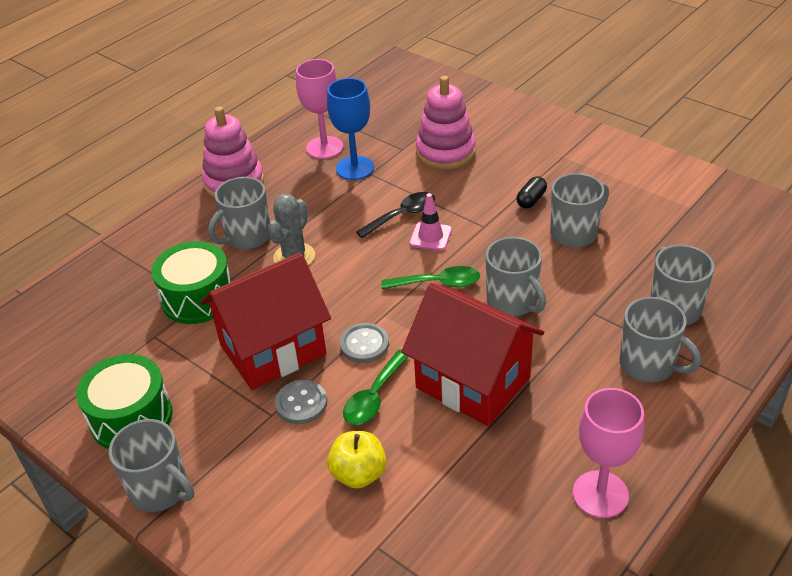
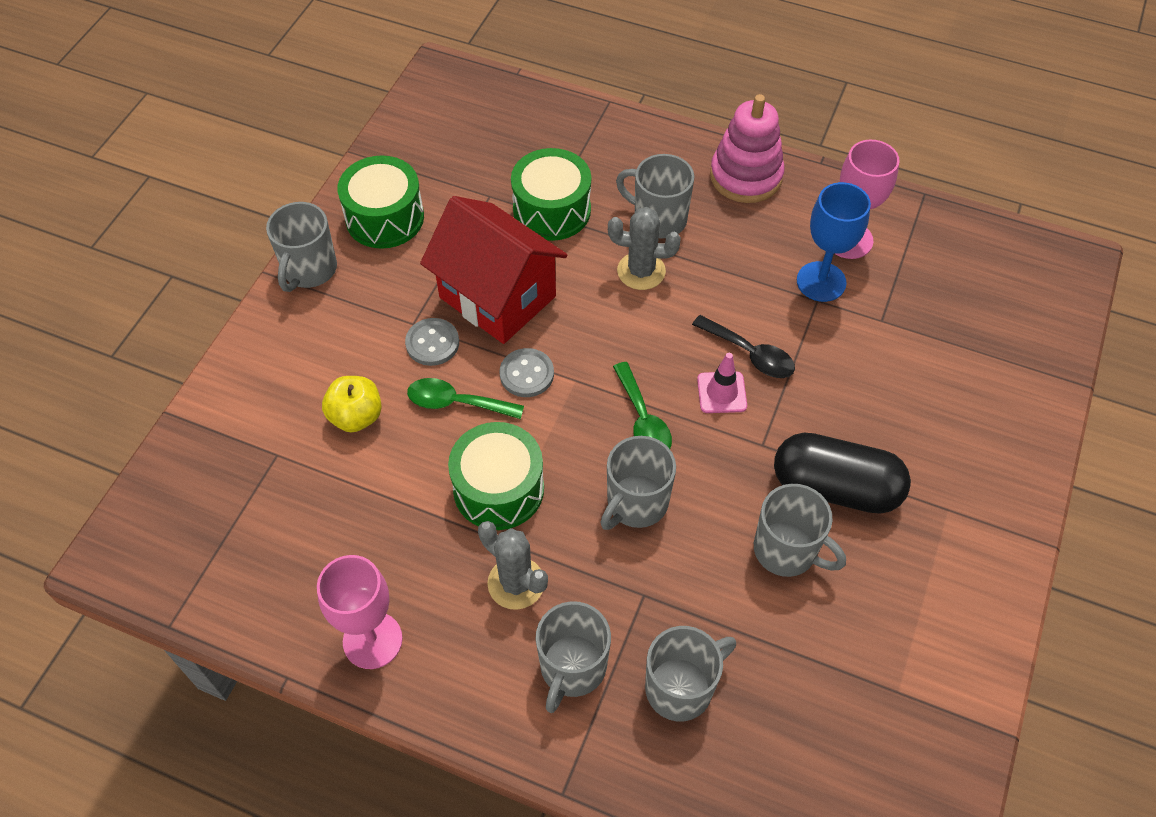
camera: 70 degrees right, 15 degrees up
(445, 152) = (895, 369): pink stacking toy -> none
(473, 382) = (498, 489): red house -> green drum
(531, 200) = (835, 487): black capsule -> black capsule, size x2.31
(566, 386) = (516, 583): none -> grey cactus

